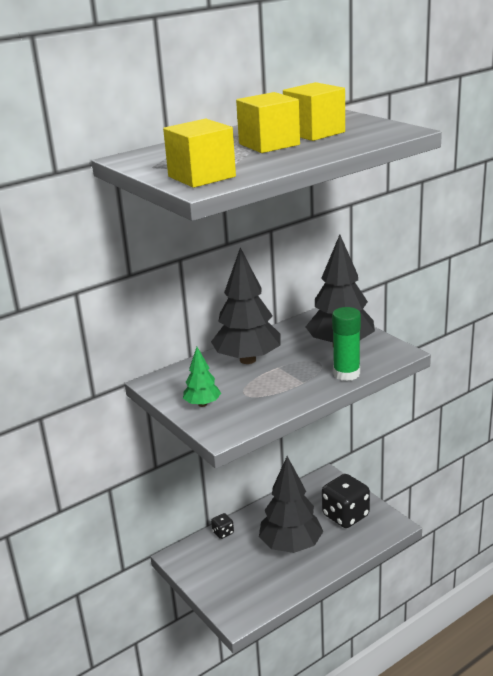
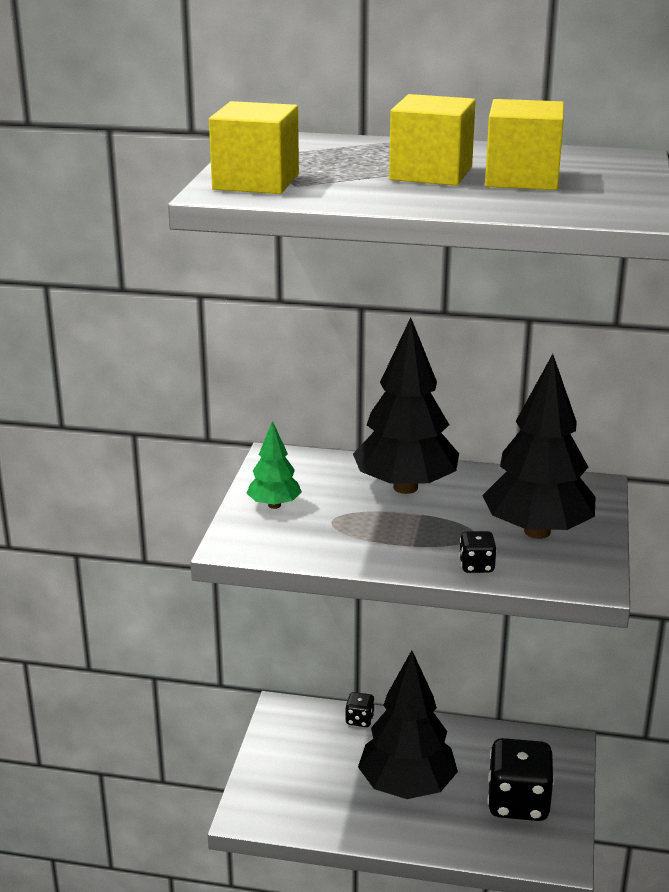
camera: 45 degrees right, 0 degrees up
(346, 374) = (476, 566): green glue stick -> black dice

